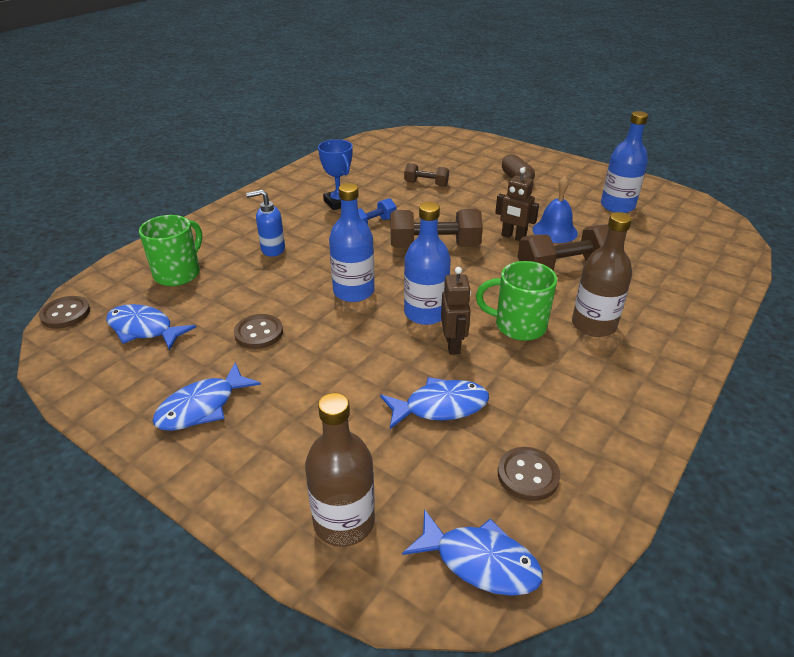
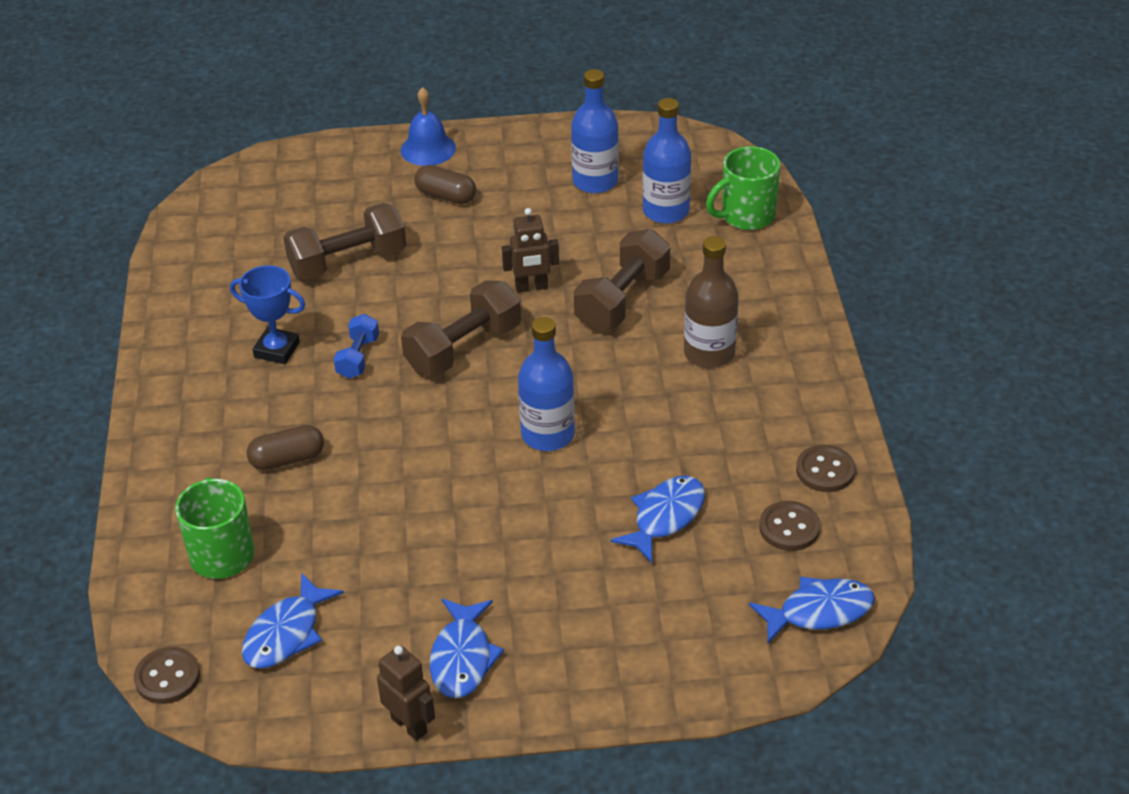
camera: 40 degrees left, 5 degrees up
(144, 329) = (286, 633): blue fish -> blue fish turned 45 degrees counterclockwise
(259, 333) = (413, 559): brown button -> brown button (825, 470)
(272, 249) = (287, 459): blue soap dispenser -> brown capsule
(344, 522) = (698, 655): brown bottle -> none
(353, 291) = (447, 454): blue bottle -> blue bottle (666, 211)
(426, 184) = (348, 261): brown dumbbell -> brown dumbbell, size x1.78
(453, 345) = (611, 452): brown robot -> brown robot (409, 725)
(518, 326) = (646, 395): green mug -> green mug (746, 216)
(554, 231) = (565, 255): blue bell -> blue bell (428, 149)

